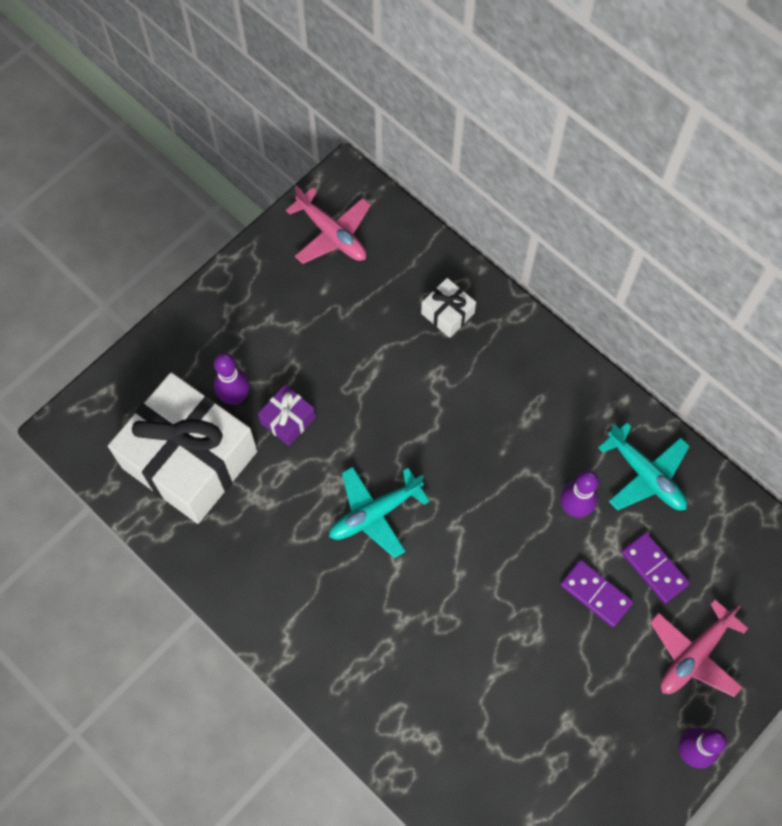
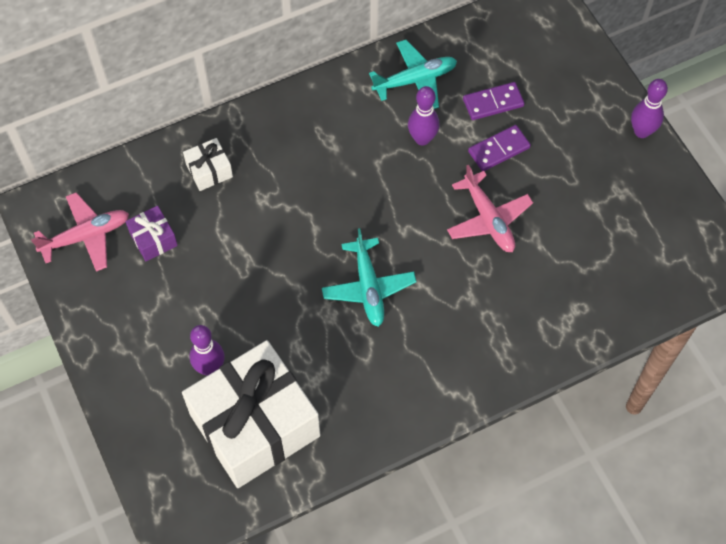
camera: 70 degrees left, 5 degrees down
(288, 420) = (252, 330): purple gift -> purple gift (153, 239)
(694, 655) = (570, 102): pink plane -> pink plane (488, 219)

